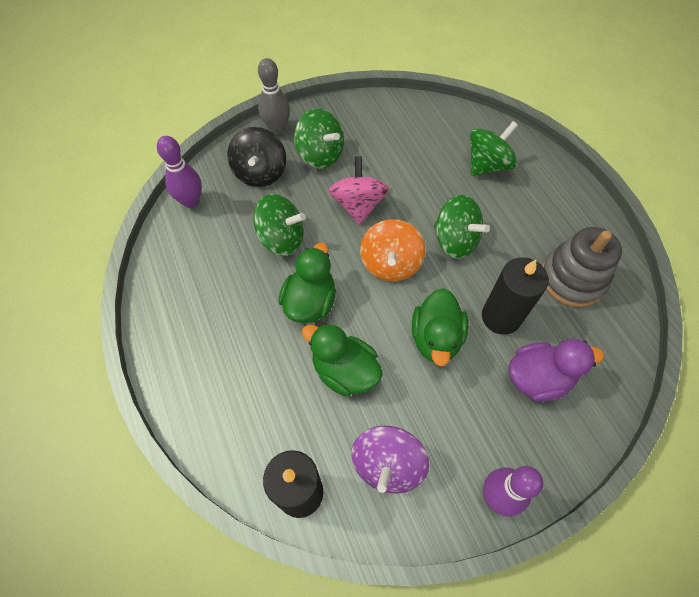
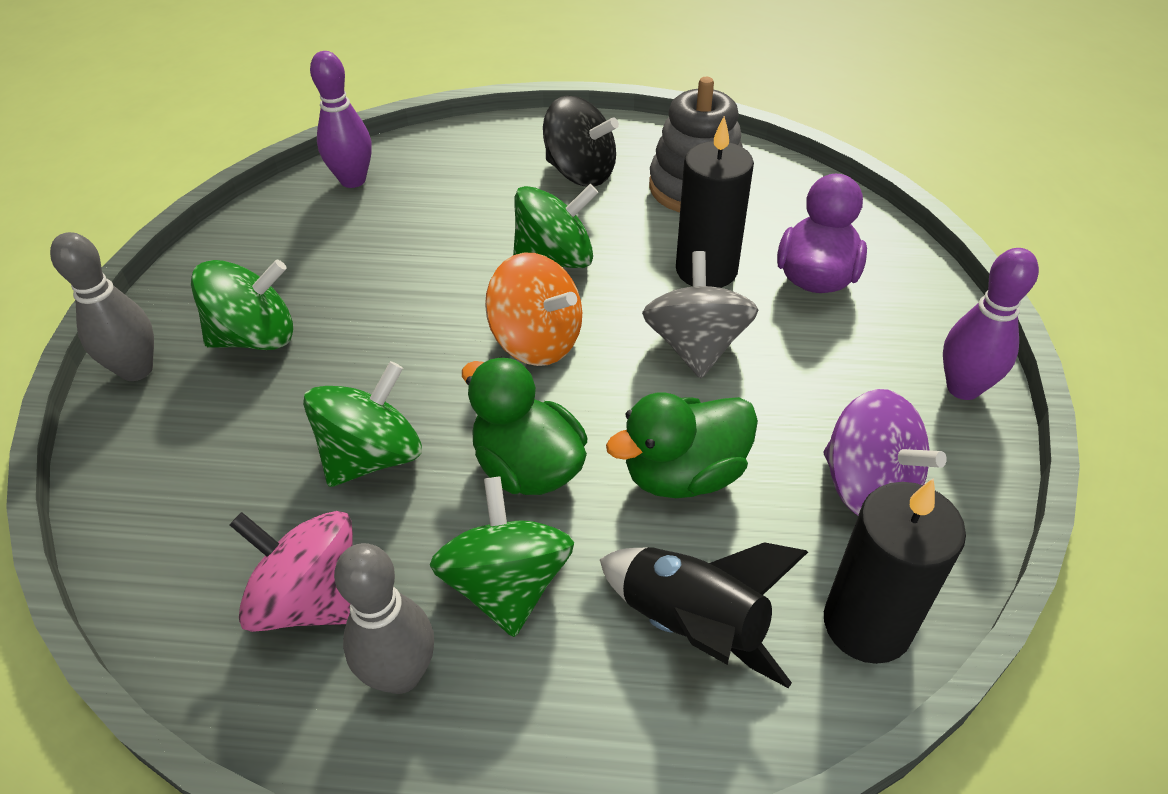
camera: 60 degrees left, 15 degrees down
(185, 312) = (401, 674): none -> grey bowling pin
(191, 201) = (154, 567): purple bowling pin -> purple bowling pin (353, 180)
(260, 173) = (205, 431): black spinning top -> black spinning top (580, 173)
(260, 412) = (692, 625): none -> black rocket
(358, 205) = (399, 333): pink spinning top -> pink spinning top (310, 599)
(436, 338) = (696, 346): green duck -> grey spinning top
(488, 165) = (462, 178): green spinning top -> green spinning top (507, 585)

